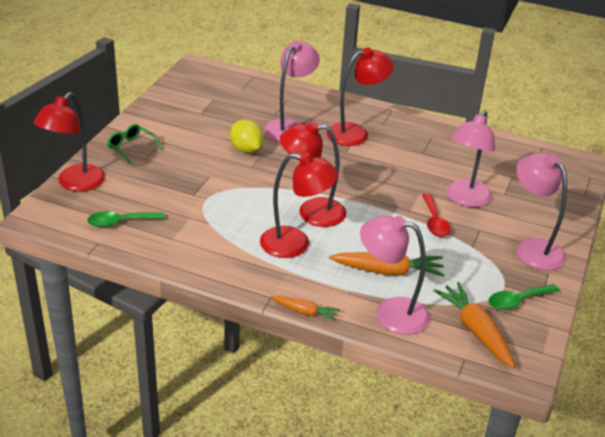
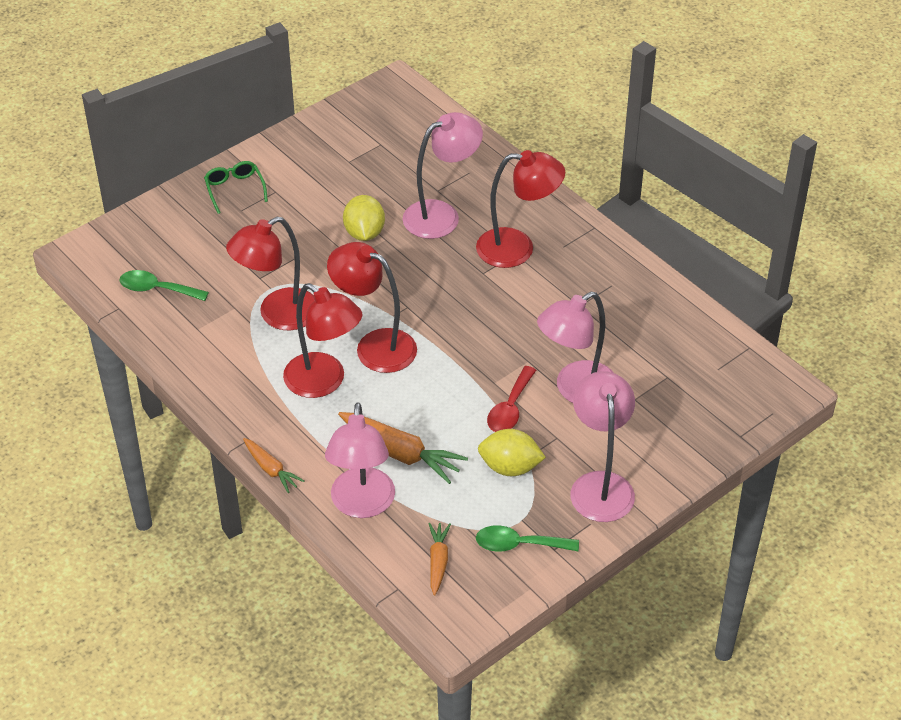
camera: 30 degrees right, 10 degrees up
(75, 183) = (142, 222): red lamp -> red lamp (278, 315)
(390, 313) = (362, 505): pink lamp -> pink lamp turned 135 degrees counterclockwise
(467, 256) = (510, 467): none -> yellow lemon
(475, 330) = (438, 561): orange carrot -> orange carrot, size x0.58

